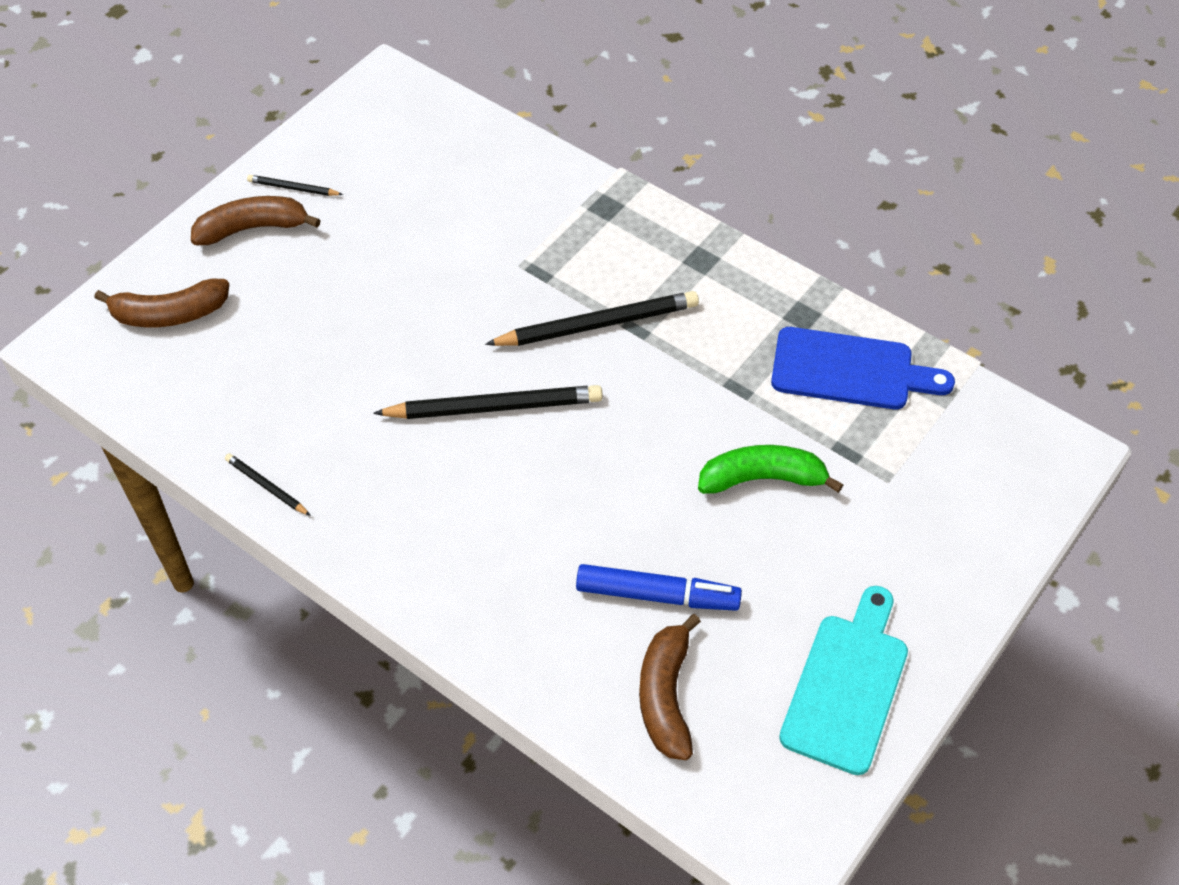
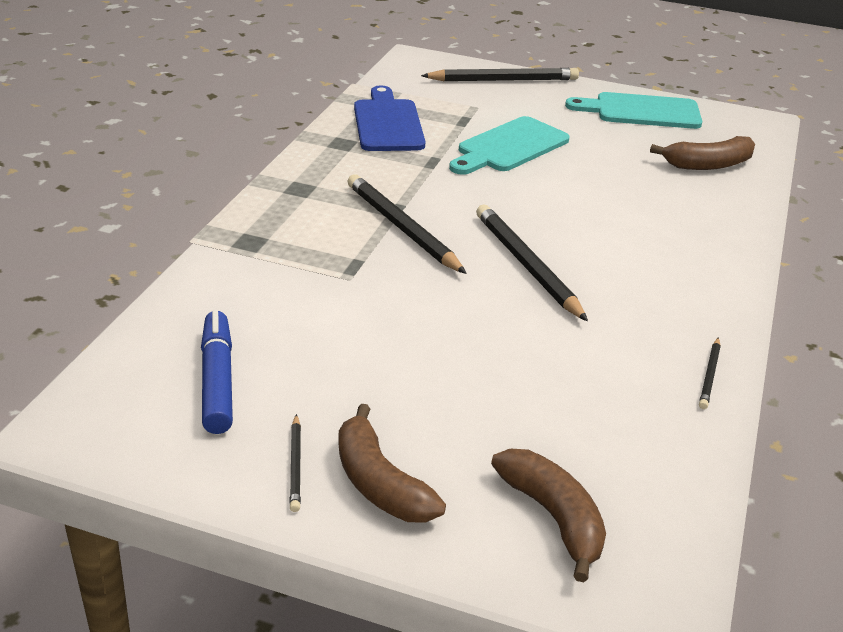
camera: 110 degrees left, 20 degrees down
(657, 595) = (638, 175): blue marker -> blue marker (217, 380)
(762, 478) = (509, 147): green banana -> turquoise cutting board
(978, 541) = (503, 80): none -> black pencil

